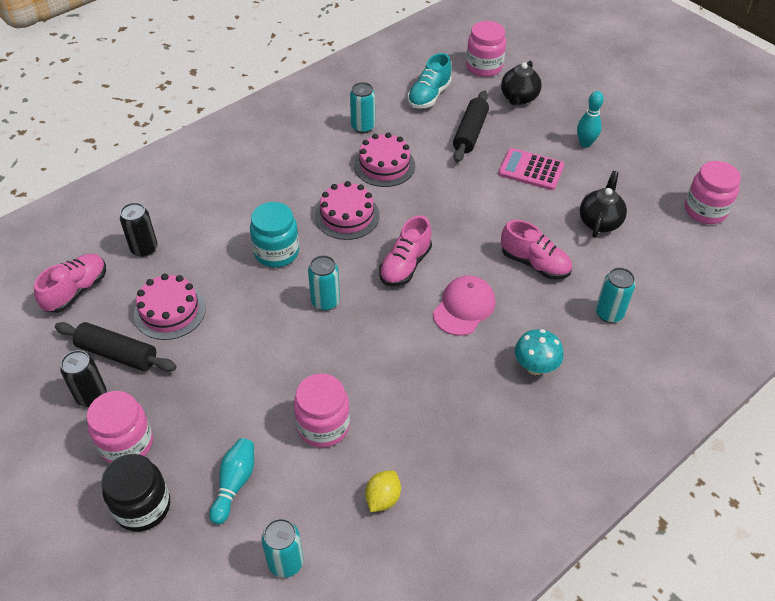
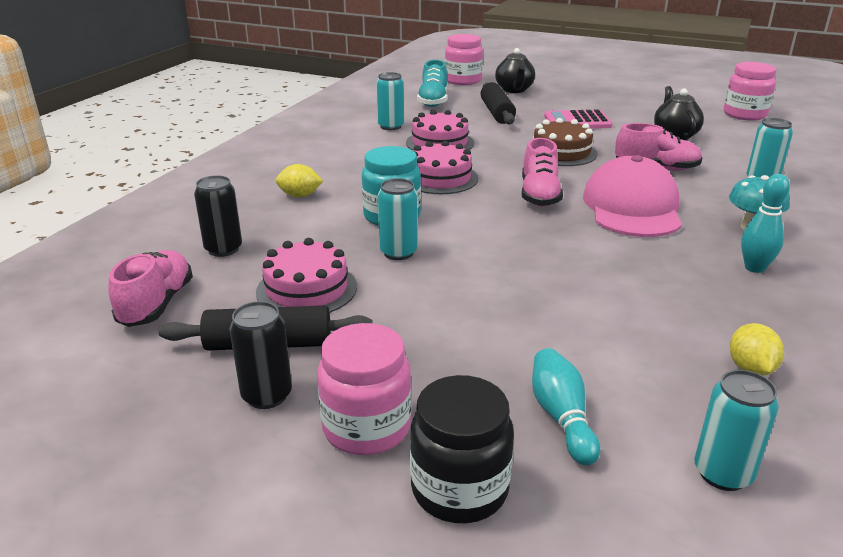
camera: 25 degrees left, 20 degrees down
(230, 203) = (300, 195): none -> yellow lemon
(323, 426) = (605, 330): pink jar -> none
(325, 301) = (487, 237): turquoise can -> turquoise can (398, 252)
(464, 307) = (632, 207): pink cap -> pink cap, size x1.52
(474, 213) = (561, 152): none -> brown cake
(585, 143) = (602, 101): turquoise bowling pin -> turquoise bowling pin (754, 268)

